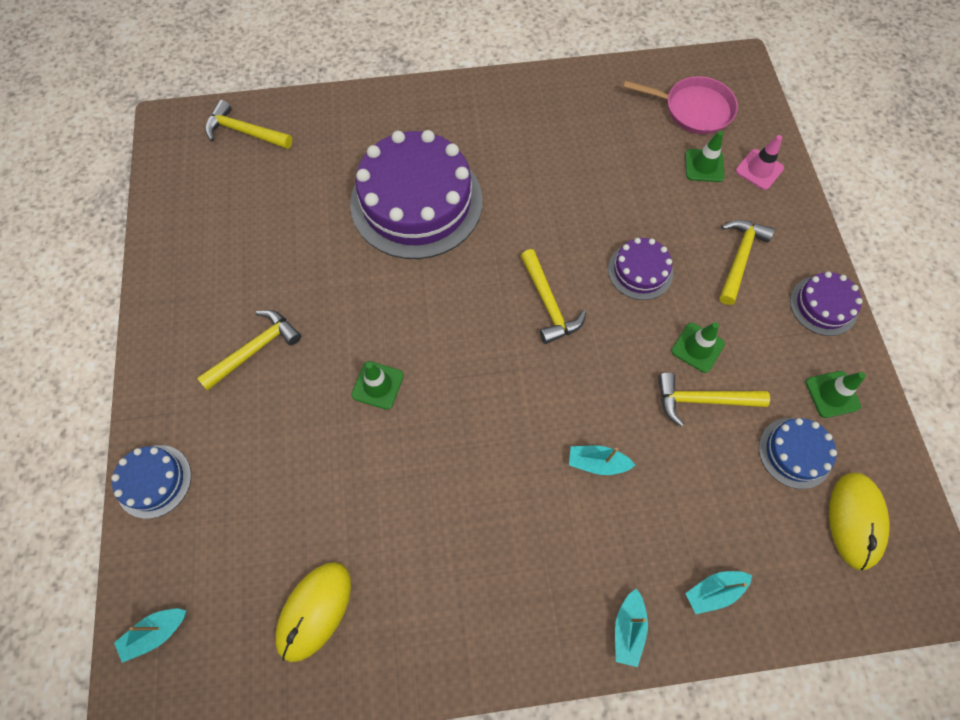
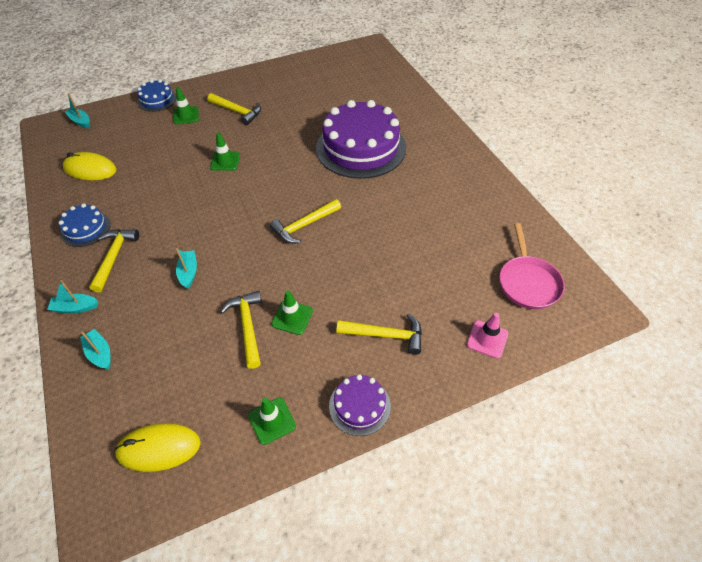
camera: 75 degrees right, 15 degrees down
(245, 132) = (379, 71): yellow hammer -> yellow hammer (114, 257)
(640, 271) = (349, 271): purple cake -> none
(704, 166) = (470, 298): green traffic cone -> green traffic cone (186, 115)
(795, 452) = (213, 396): blue cake -> blue cake (86, 228)

